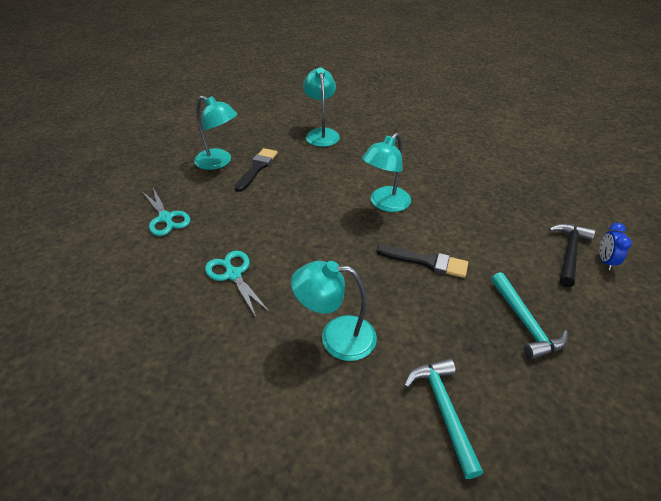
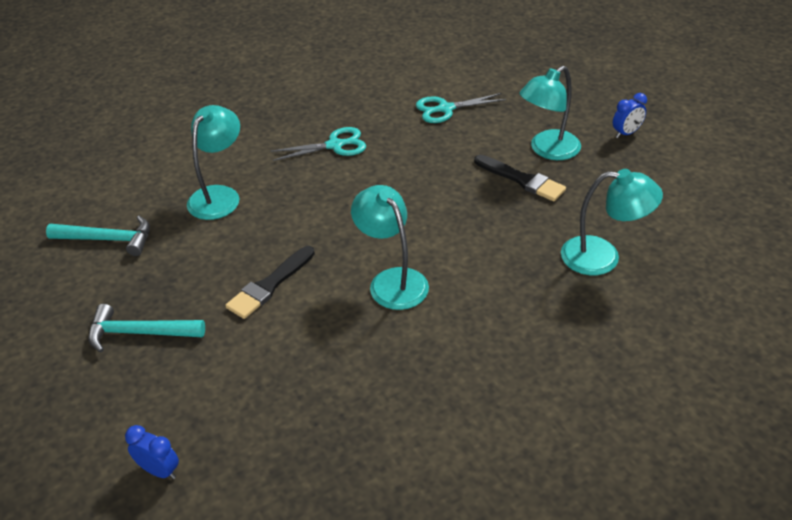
camera: 110 degrees right, 0 degrees up
(193, 135) = (626, 133): none -> blue clock
(569, 253) = (197, 436): black hammer -> none

